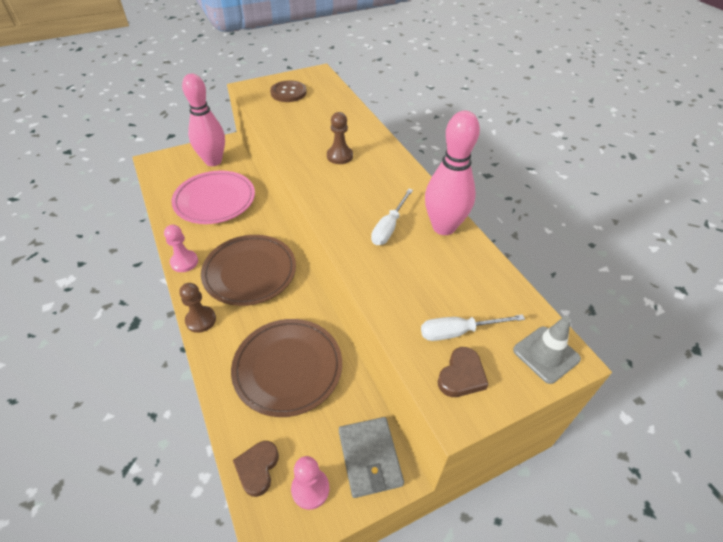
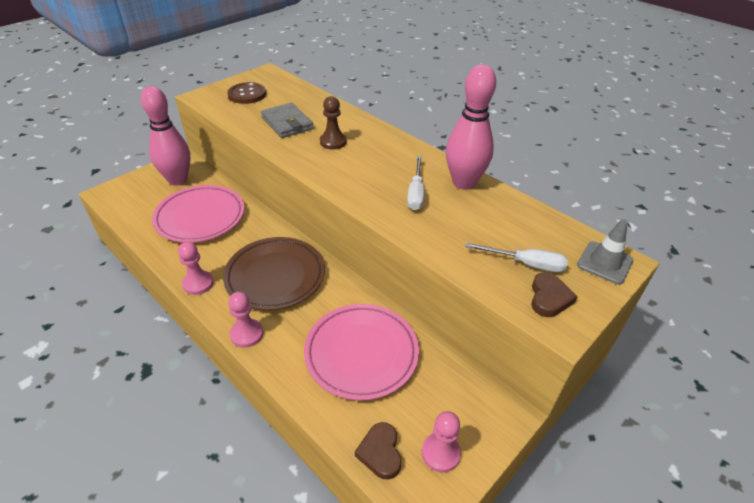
camera: 20 degrees left, 5 degrees down
(201, 320) = (247, 334): brown pawn -> pink pawn
(288, 368) = (361, 353): brown plate -> pink plate
(370, 457) = (480, 407): grey wallet -> grey wallet (287, 123)
(458, 332) = (526, 264): white screwdriver -> white screwdriver turned 135 degrees counterclockwise

